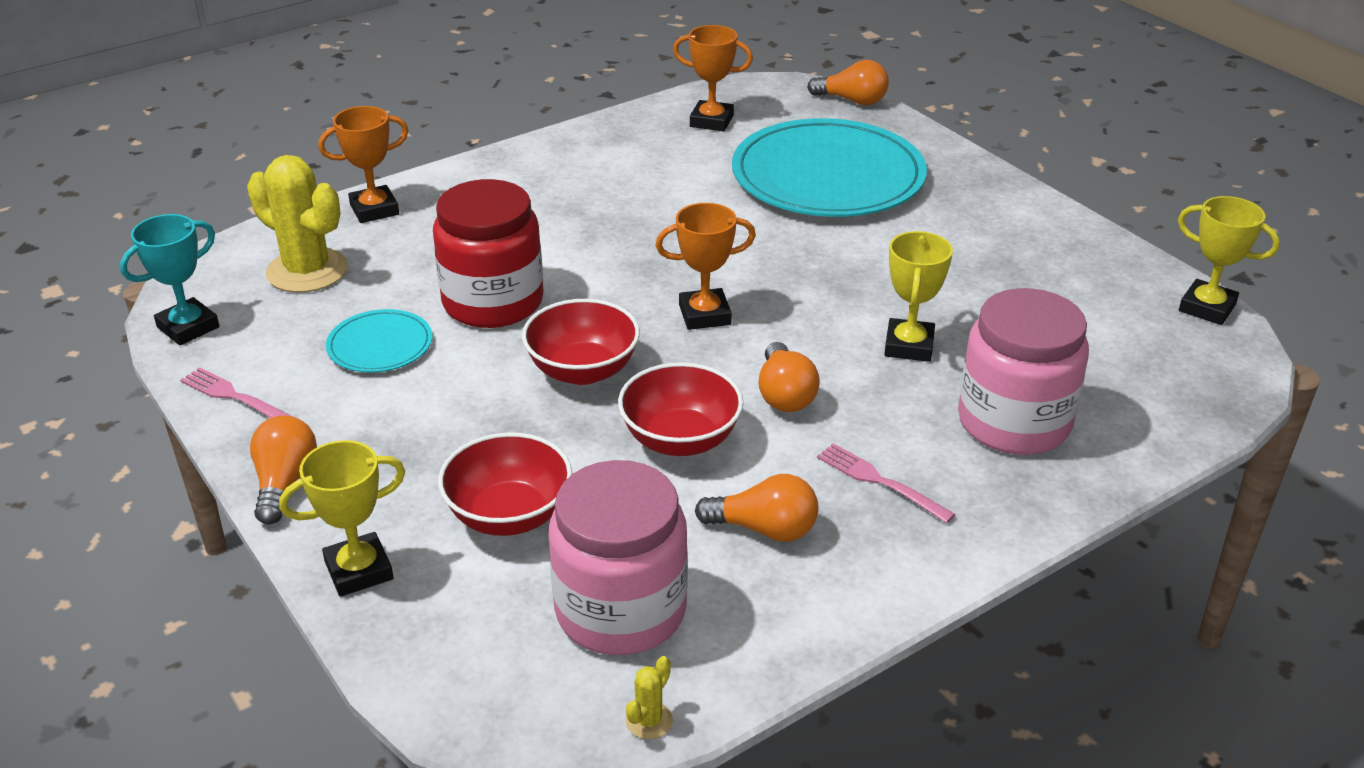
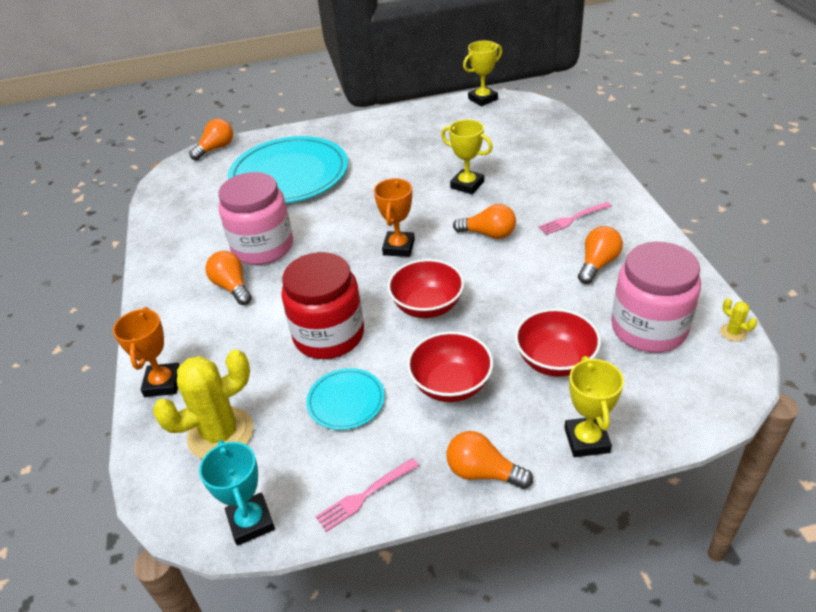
camera: 65 degrees left, 5 degrees up
(557, 204) = (232, 287): none -> orange light bulb
(680, 439) = (511, 279): red bowl -> red bowl (451, 385)
(711, 121) = (189, 203): orange trophy -> none
(1014, 422) = (543, 170): pink jar -> pink jar (263, 247)

